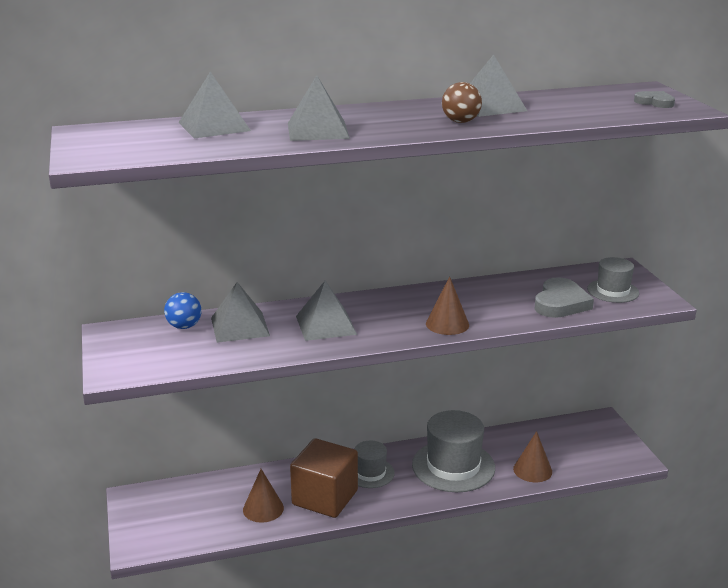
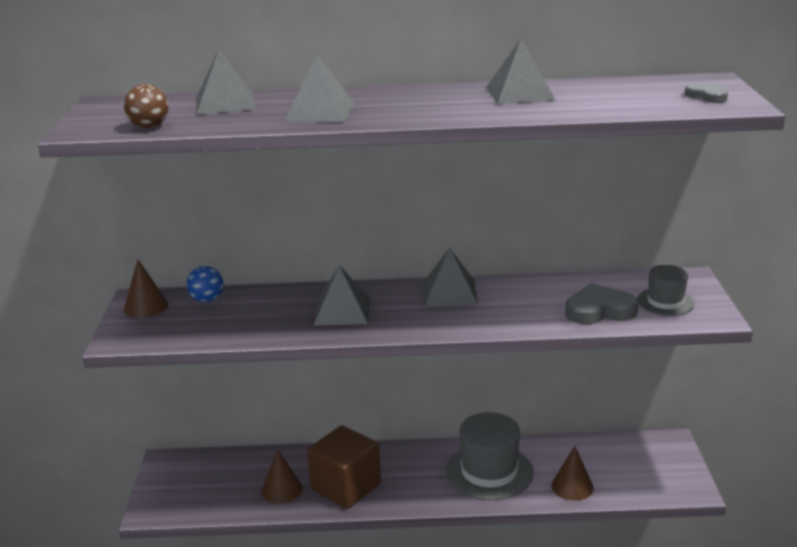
camera: 15 degrees right, 0 degrees up
(240, 326) = (258, 305): grey pyramid -> grey pyramid (450, 292)
(370, 473) = (401, 467): grey hat -> none
(447, 324) = (465, 322): brown cone -> brown cone (146, 307)
(460, 122) = (473, 109): brown ball -> brown ball (149, 127)
(560, 303) = (599, 310): grey heart -> grey heart turned 135 degrees counterclockwise

